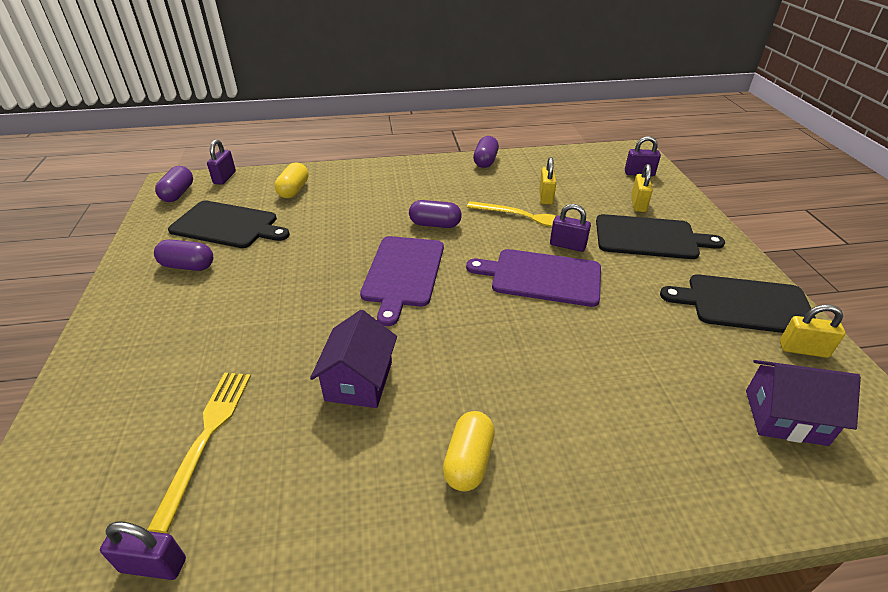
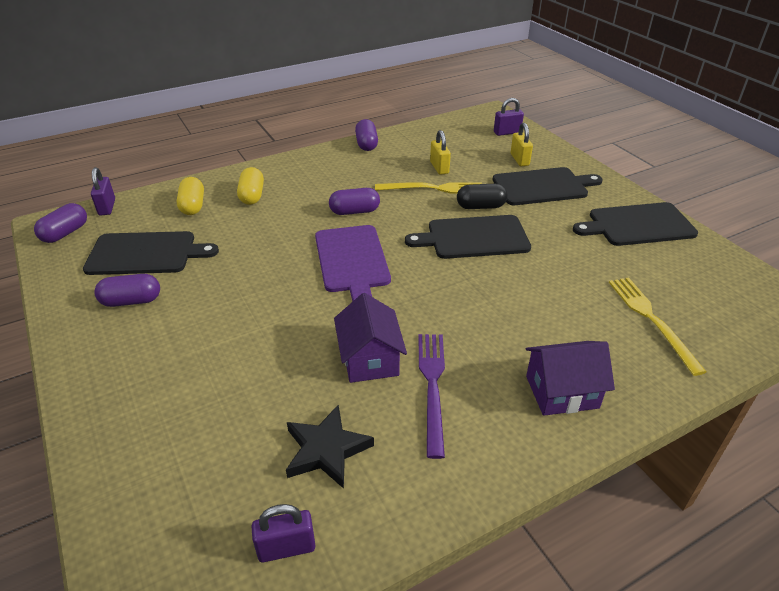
camera: 20 degrees left, 0 degrees up
(178, 194) = (65, 233): purple capsule -> purple capsule turned 45 degrees clockwise
(206, 437) = (262, 440): yellow fork -> yellow fork (651, 320)
(258, 468) = (326, 450): none -> black star
(404, 430) = (432, 386): none -> purple fork
(468, 461) = (496, 393): yellow capsule -> yellow capsule (252, 196)
(541, 277) = (473, 237): purple cutting board -> black cutting board
(567, 245) = (480, 206): purple padlock -> black capsule
(785, 417) = (700, 300): purple house -> purple house (562, 392)
(803, 349) = (691, 249): yellow padlock -> none

